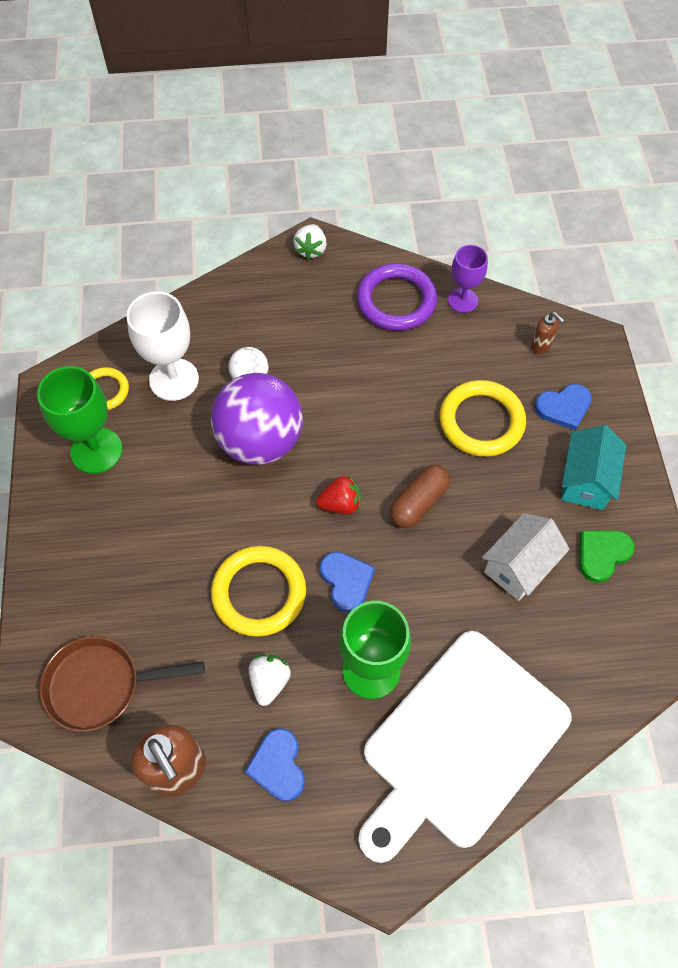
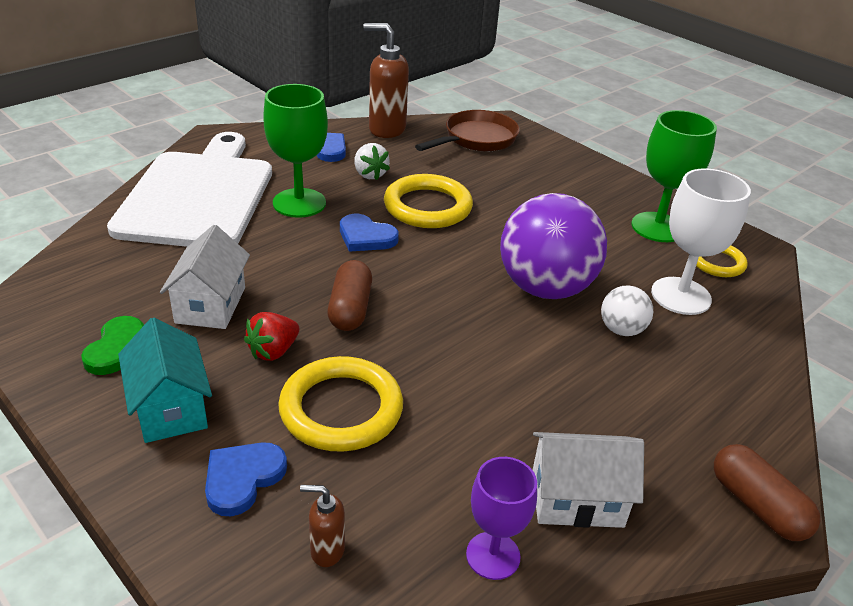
camera: 140 degrees right, 25 degrees down
(311, 250) = (757, 506): white strawberry -> brown capsule
(340, 504) = (423, 278): red strawberry -> red strawberry (273, 351)
(396, 301) = (577, 499): purple ring -> white house

